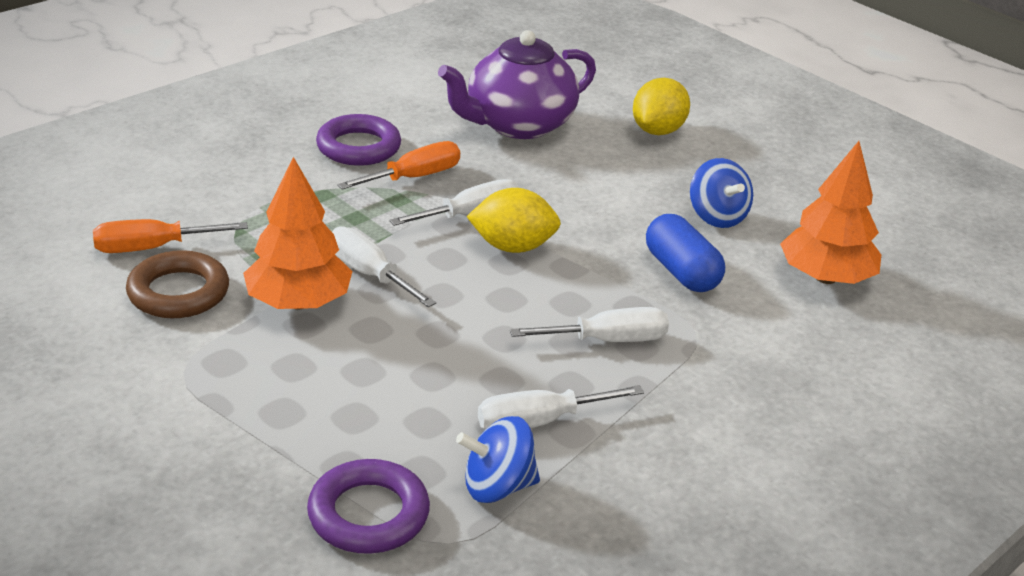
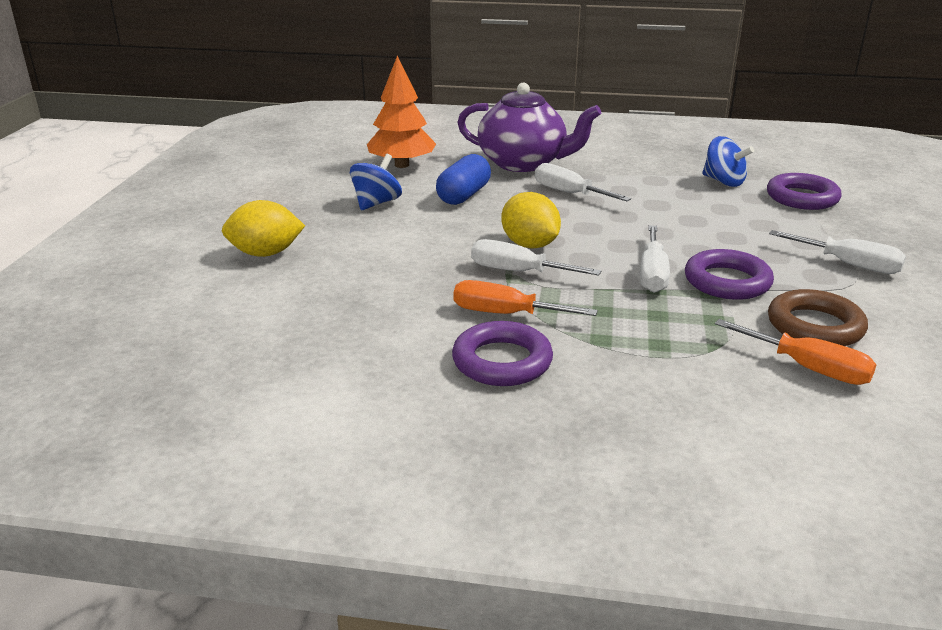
camera: 125 degrees left, 5 degrees down
(299, 302) = (727, 281): orange tree -> purple ring
(518, 125) = (339, 309): purple teapot -> purple teapot (523, 163)
(539, 422) = (665, 188): white screwdriver -> white screwdriver (849, 264)

